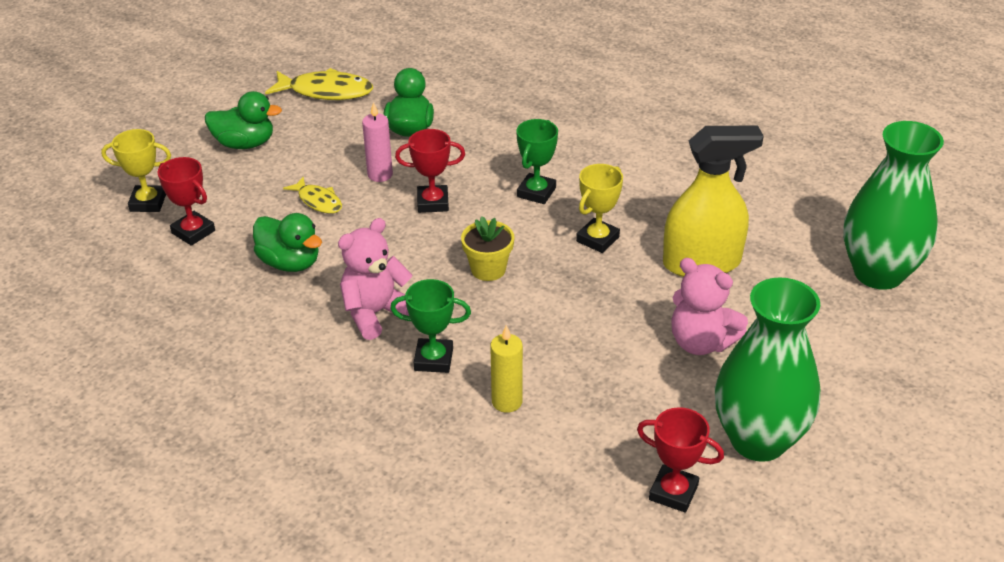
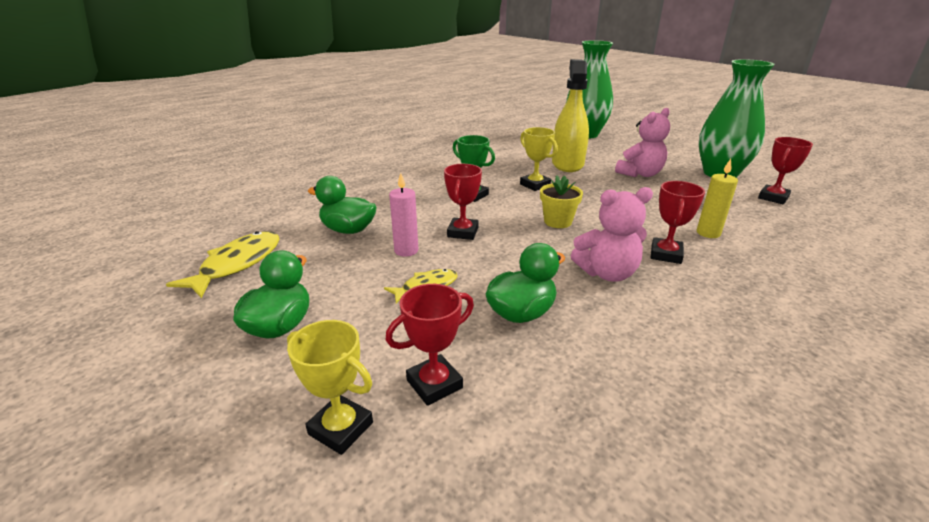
camera: 75 degrees left, 10 degrees down
(148, 202) = (341, 428): yellow trophy -> yellow trophy turned 75 degrees counterclockwise
(376, 313) = (607, 273): pink teddy bear -> pink teddy bear turned 75 degrees counterclockwise
(433, 359) = (666, 254): green trophy -> red trophy

